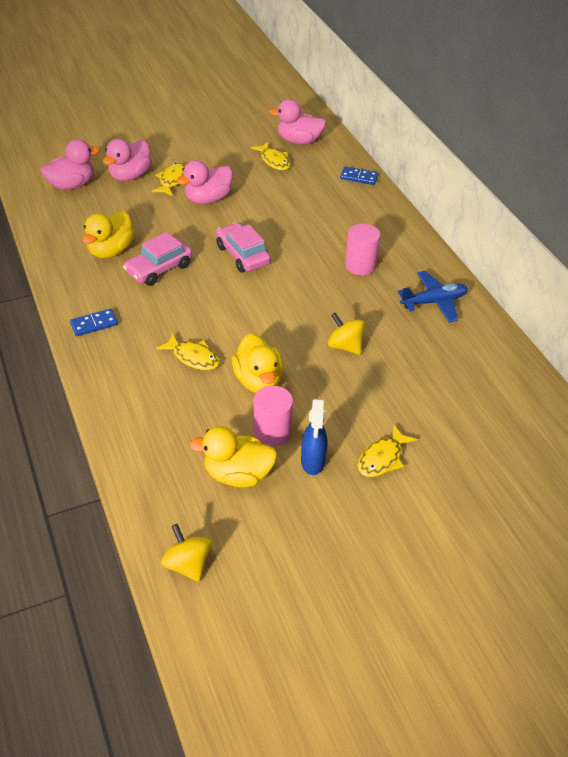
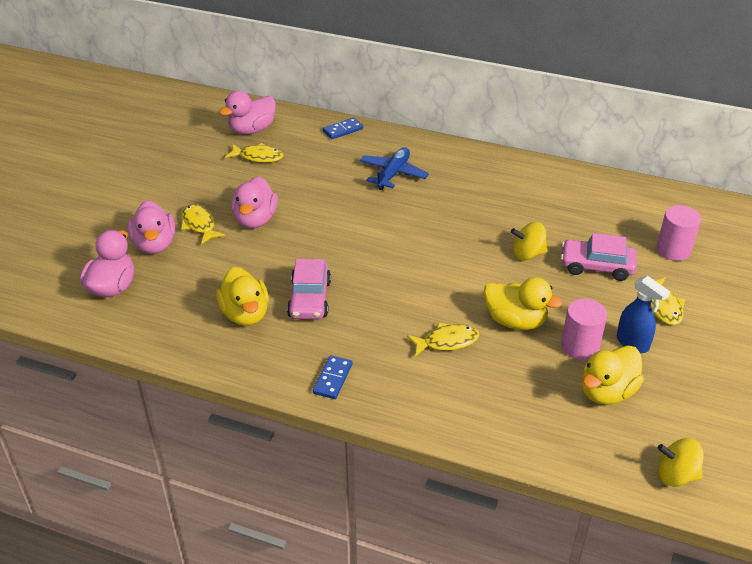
camera: 45 degrees left, 5 degrees down
(243, 255) = (355, 243): pink car -> pink car (596, 266)
(360, 265) = (447, 192): pink cylinder -> pink cylinder (673, 250)
(434, 302) = (530, 184): blue plane -> blue plane (393, 174)

